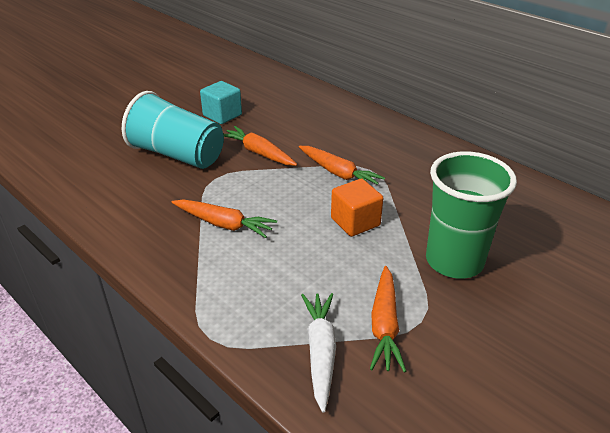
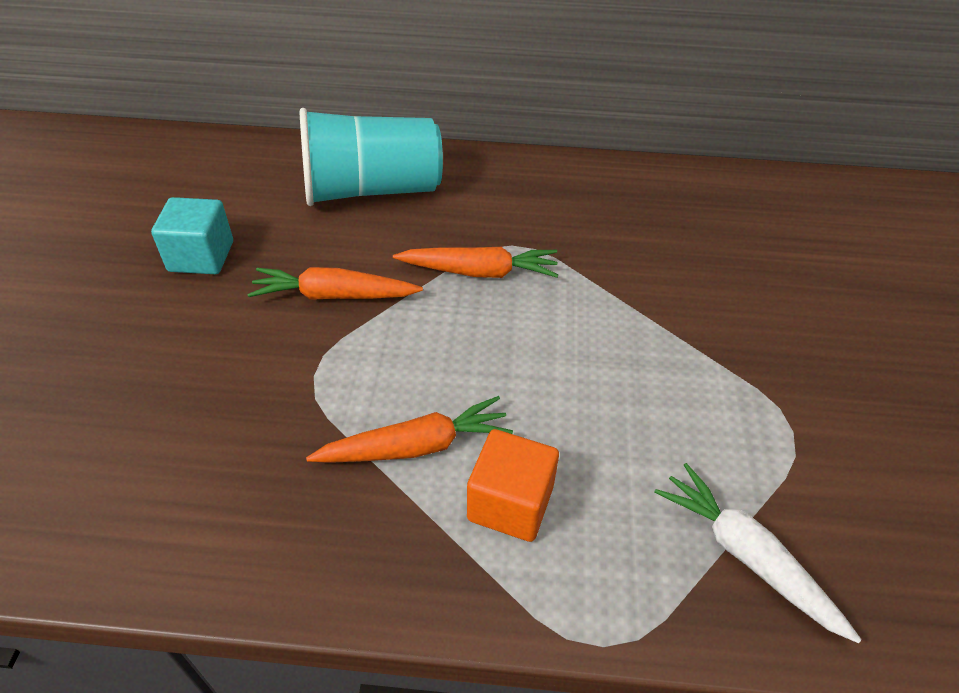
camera: 40 degrees left, 10 degrees up
(177, 155) = (204, 366): turquoise cup -> turquoise cup (371, 190)
(355, 222) = (579, 335): orange cube -> orange cube (510, 503)
(384, 325) = (766, 464): orange carrot -> none
(454, 261) = (738, 326): green cup -> none

